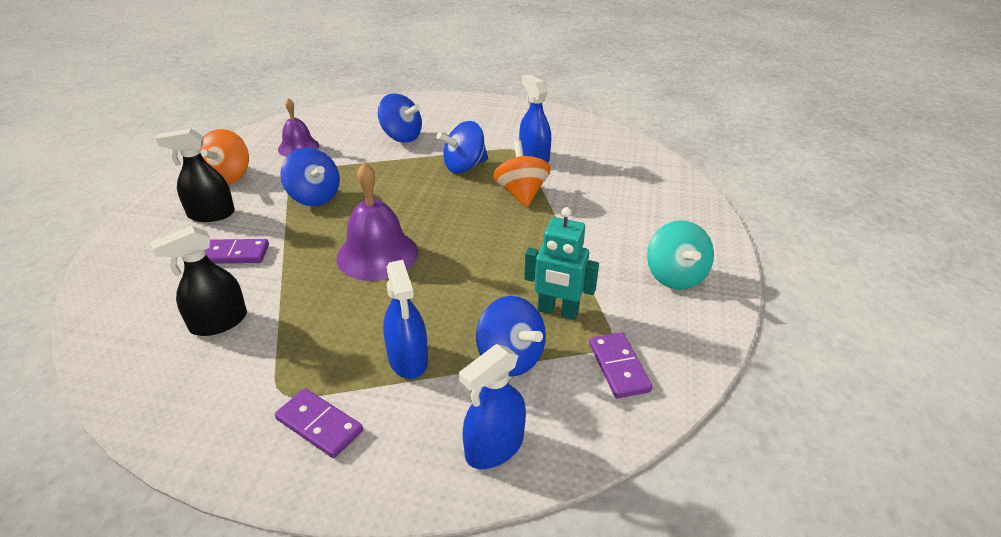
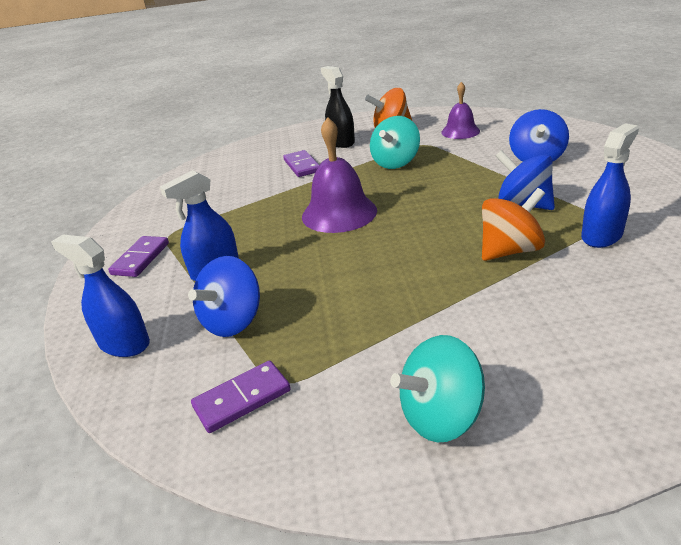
camera: 75 degrees right, 5 degrees down
(219, 322) = (229, 189): black spray bottle -> none
(314, 197) = (395, 163): blue spinning top -> turquoise spinning top
(557, 311) = (314, 332): turquoise robot -> none

